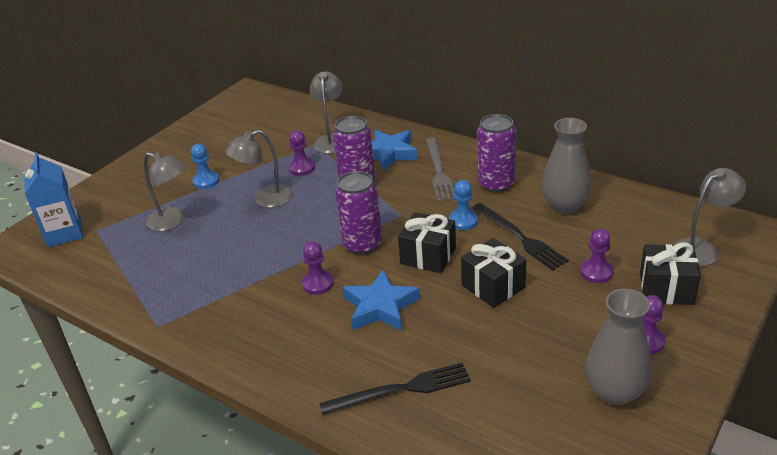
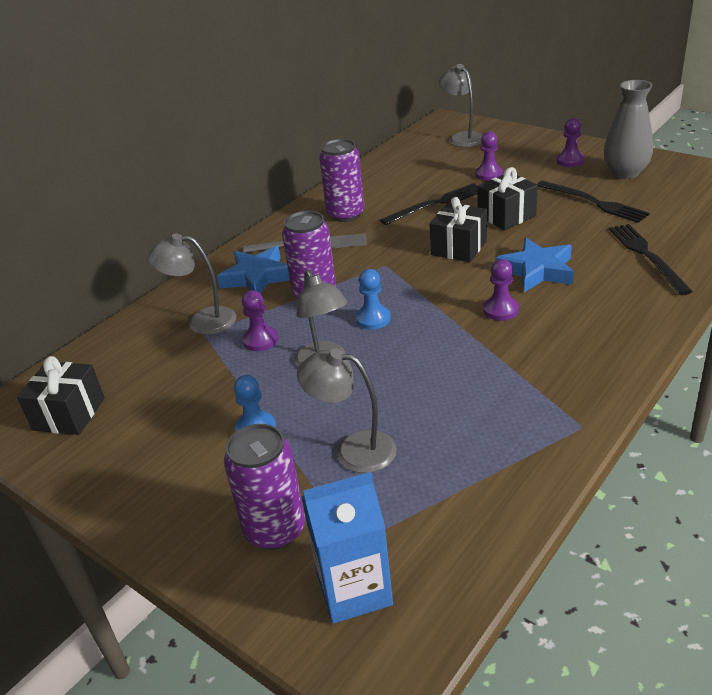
camera: 85 degrees left, 0 degrees up
(172, 222) = (353, 449): grey lamp -> grey lamp turned 105 degrees counterclockwise
(362, 244) = (434, 286): purple can -> purple can (275, 529)
(463, 221) = (404, 230): blue pawn -> blue pawn (373, 319)
(528, 356) = (594, 202): none -> black fork
(564, 206) = (392, 184): grey vase -> none
(666, 289) = (510, 151): black gift -> black gift (69, 414)

